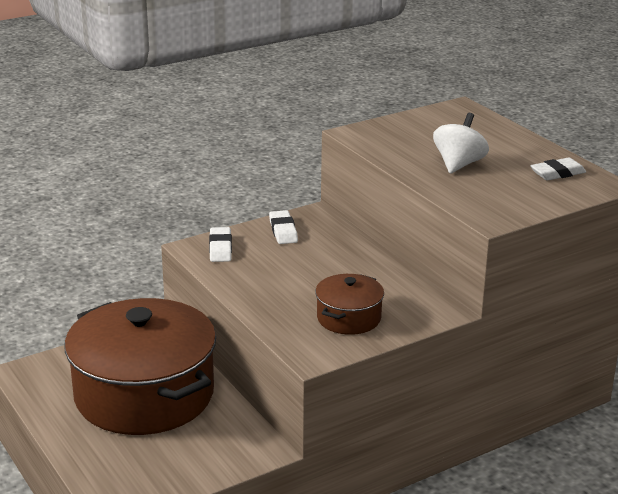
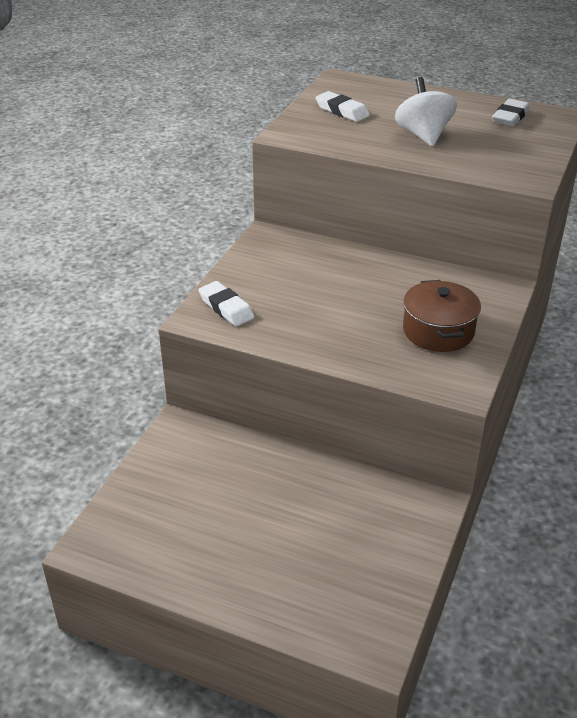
camera: 35 degrees left, 10 degrees up
(144, 395) = (252, 504): brown pot -> none
(283, 231) = (262, 265): white eraser -> white eraser (342, 111)

